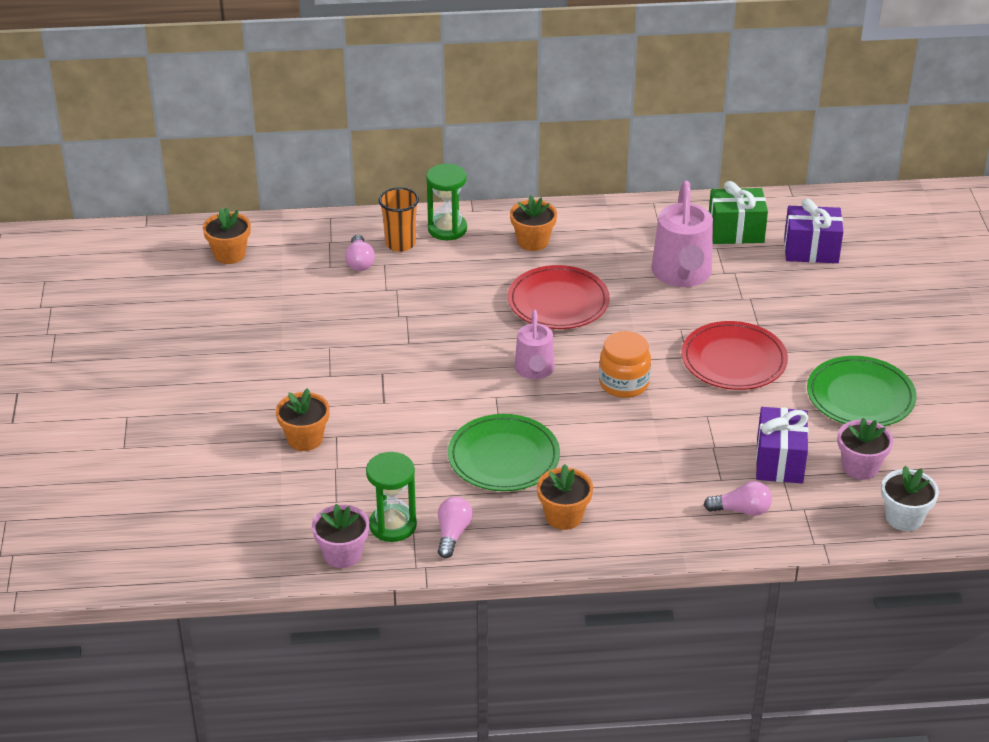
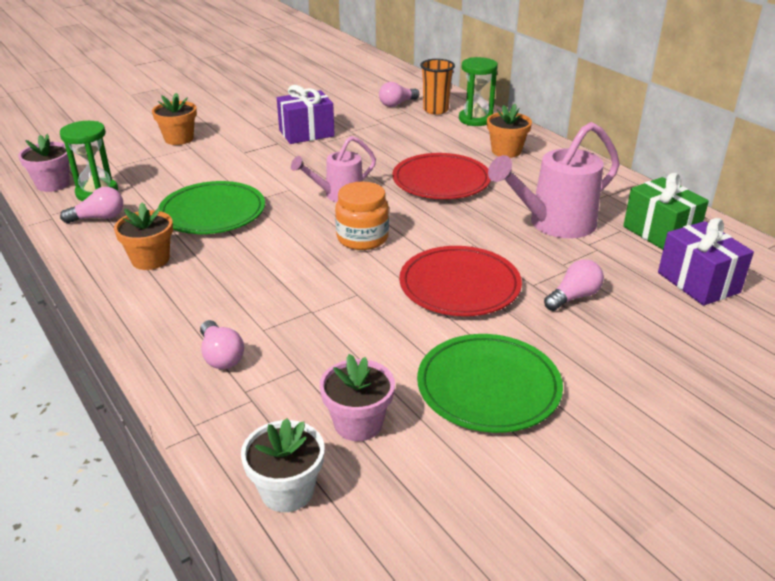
camera: 60 degrees right, 5 degrees down
(229, 254) = (355, 70): orange flower pot -> none
(779, 461) = (321, 359): purple gift -> purple gift (306, 133)
(787, 313) = (574, 297): none -> pink light bulb

